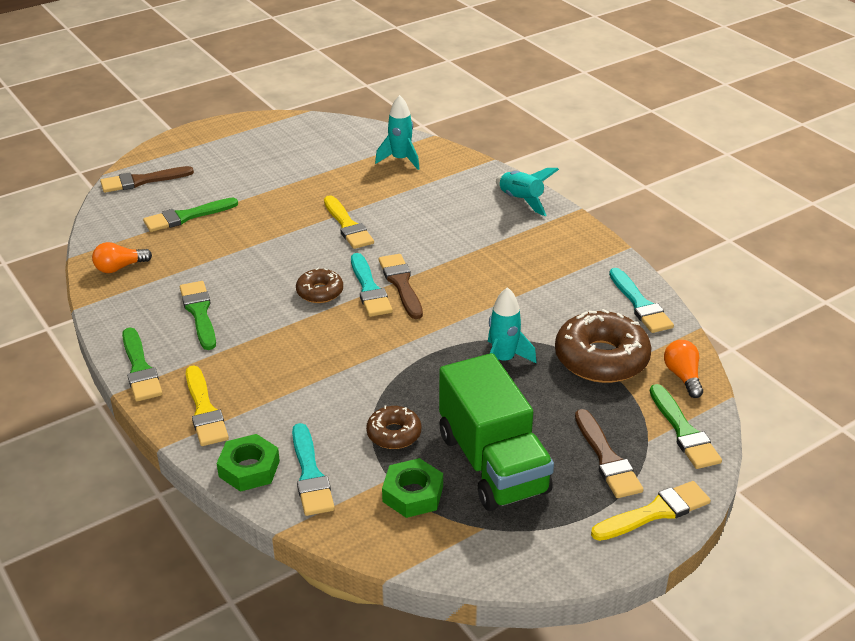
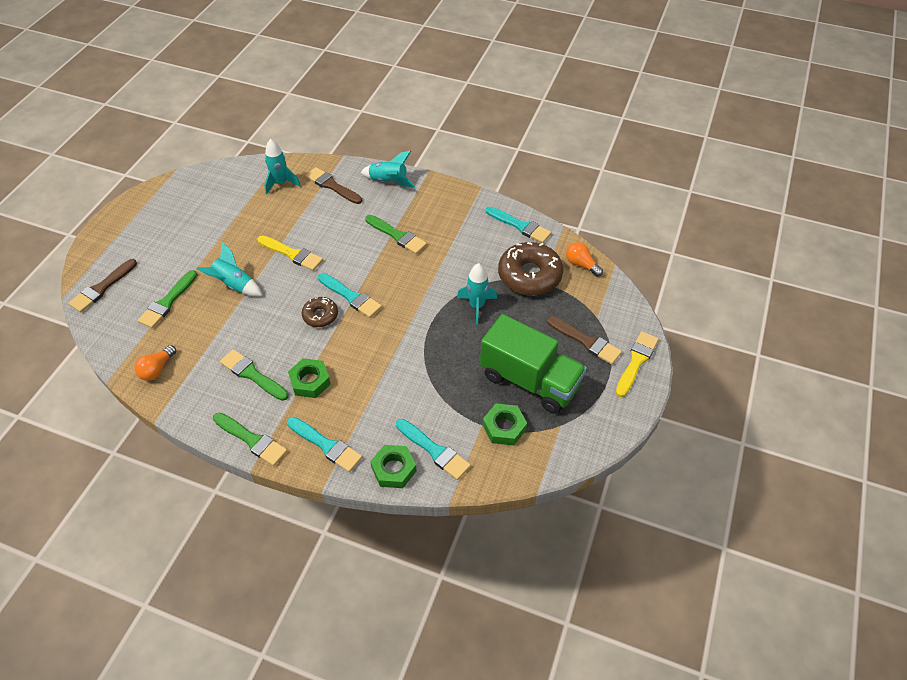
camera: 35 degrees left, 15 degrees up
(204, 410) = (326, 445): yellow brush -> turquoise brush
(248, 345) = (310, 381): none -> green nut
(262, 229) = (234, 285): none -> turquoise rocket
(394, 434) = (458, 393): brown donut -> none
(401, 284) = (368, 282): brown brush -> brown brush (332, 186)
(683, 431) = (610, 301): green brush -> green brush (397, 236)

